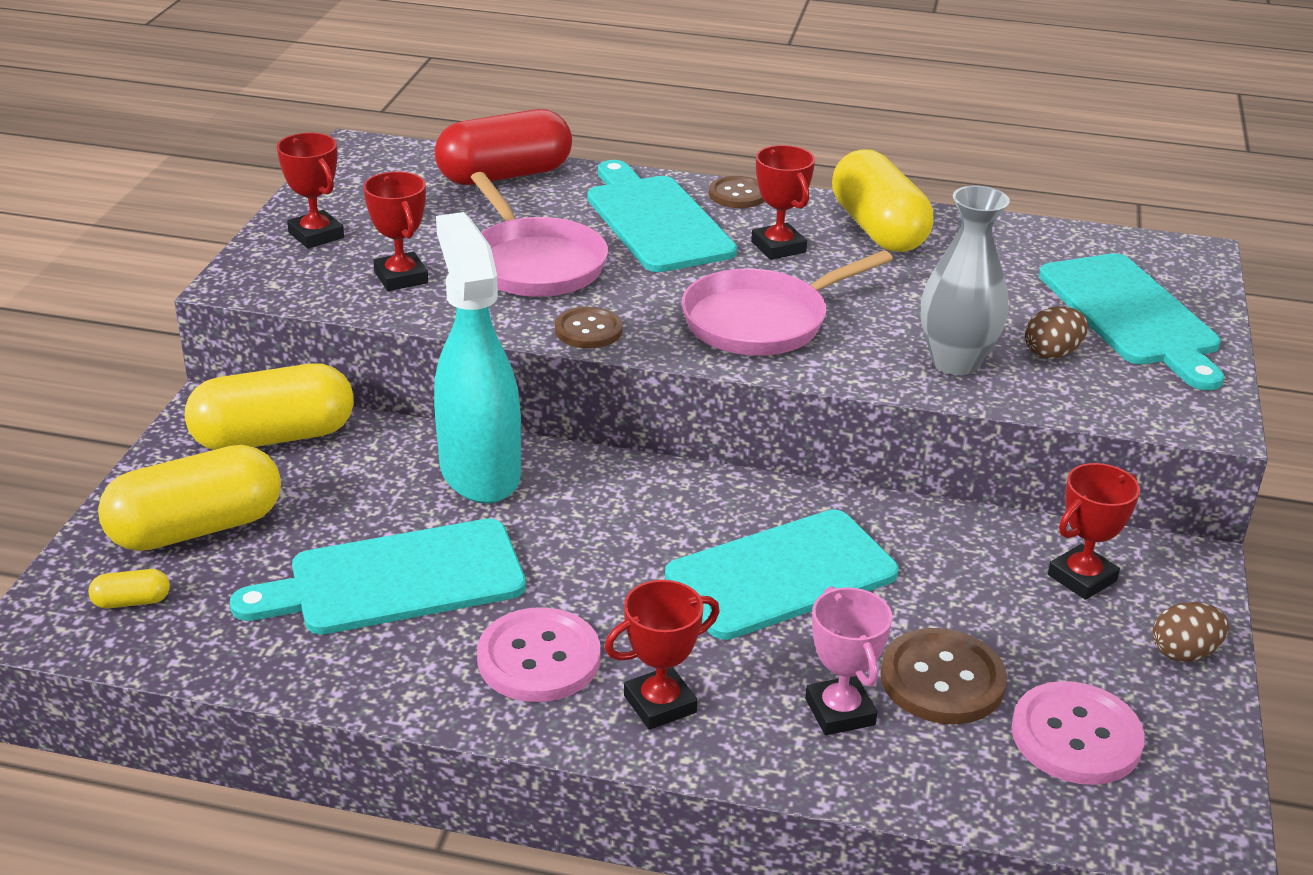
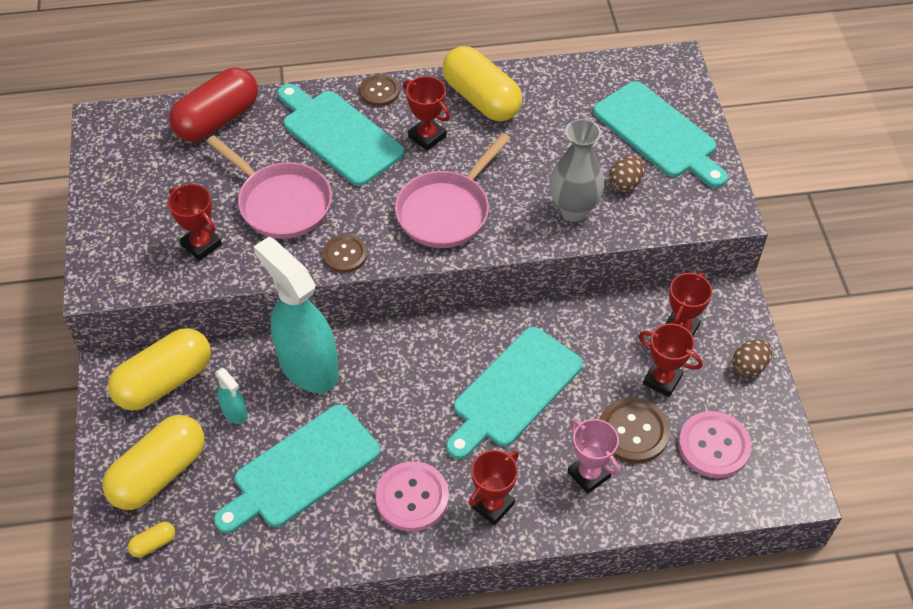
camera: 20 degrees left, 20 degrees up
(316, 235) = (122, 221): red trophy -> red trophy (662, 380)
(345, 493) = (235, 412): none -> turquoise spray bottle

